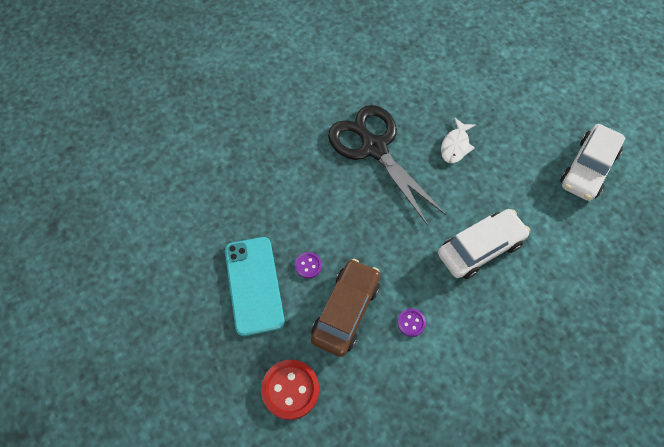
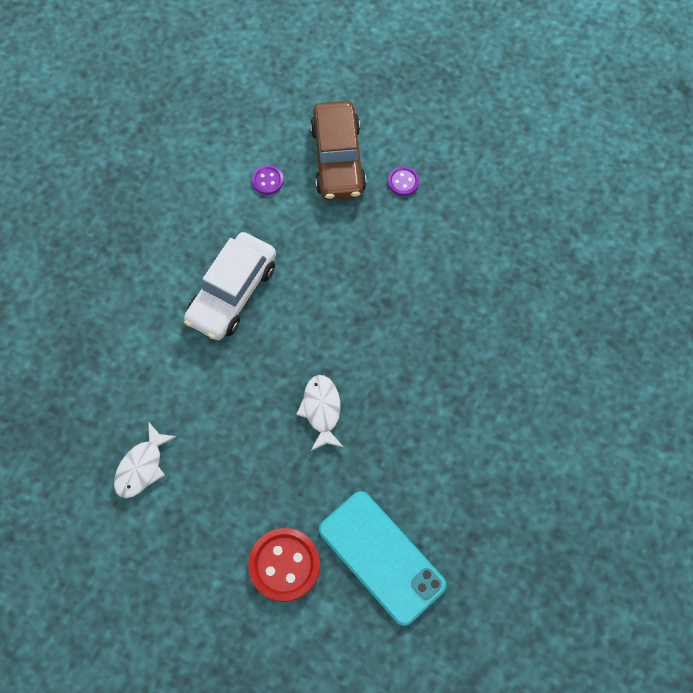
camera: 150 degrees right, 5 degrees up
(254, 285) = (443, 137): turquoise phone -> turquoise phone (381, 557)
(290, 390) = (346, 72): red button -> red button (284, 565)
(374, 148) = (418, 353): black scissors -> none
(588, 168) = (142, 467): white car -> white fish

